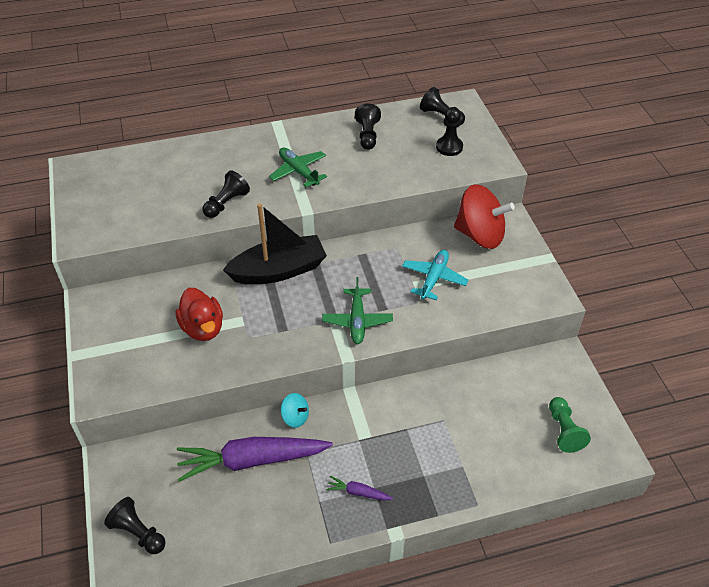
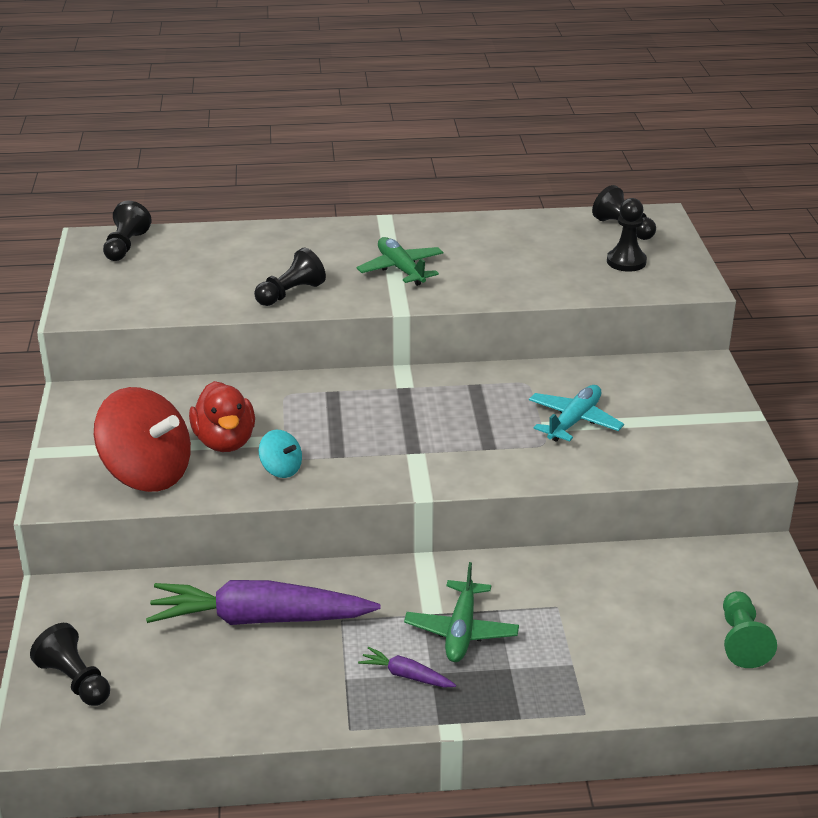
camera: 10 degrees right, 15 degrees down
(279, 270) = (349, 390): black boat -> none
(295, 417) = (335, 577): turquoise spinning top -> turquoise spinning top (281, 469)
(357, 321) = (448, 457): green plane -> green plane (461, 631)
(367, 135) = (510, 239): black pawn -> black pawn (126, 246)
(480, 235) = (656, 379): red spinning top -> red spinning top (147, 474)

